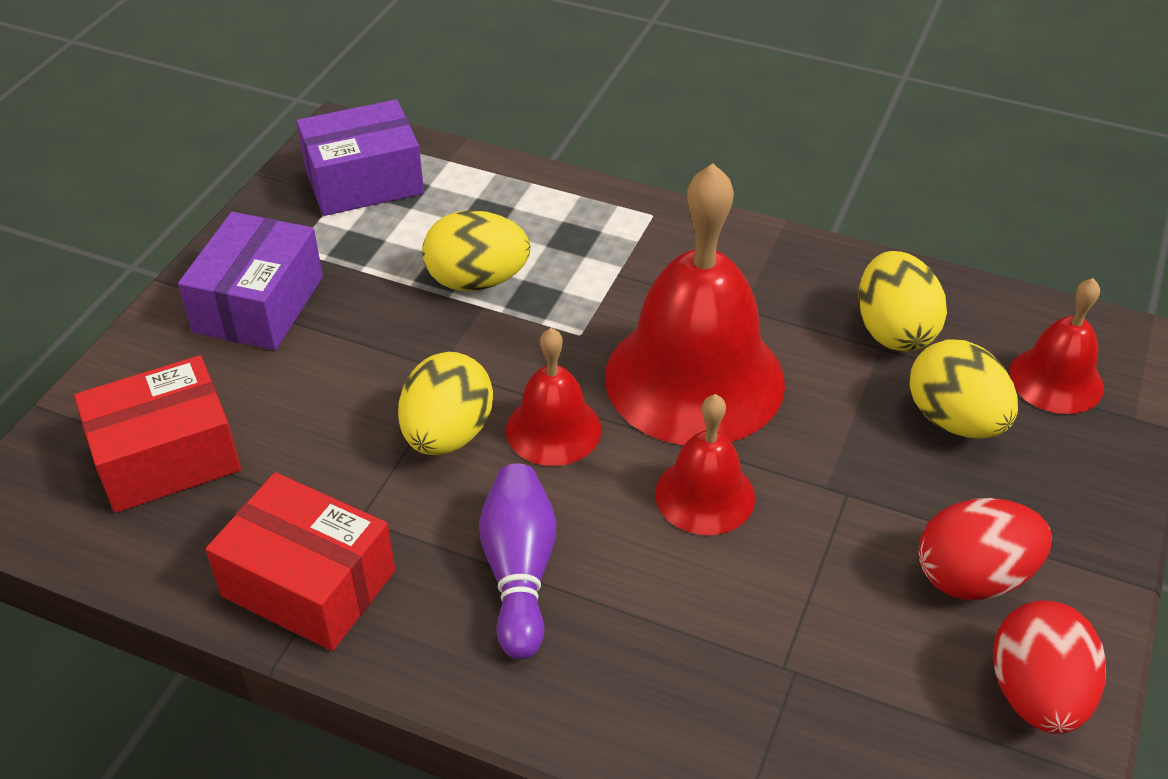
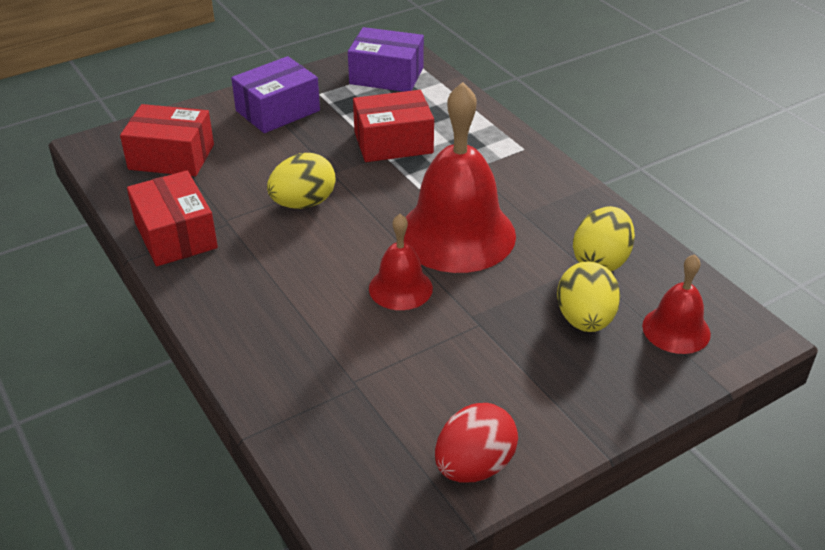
camera: 35 degrees right, 5 degrees down
(477, 281) = (393, 142): yellow egg -> red box
(519, 572) = (272, 276): purple bowling pin -> none
(553, 429) = (357, 224): red bell -> none
(973, 577) = (504, 396): red egg -> none

